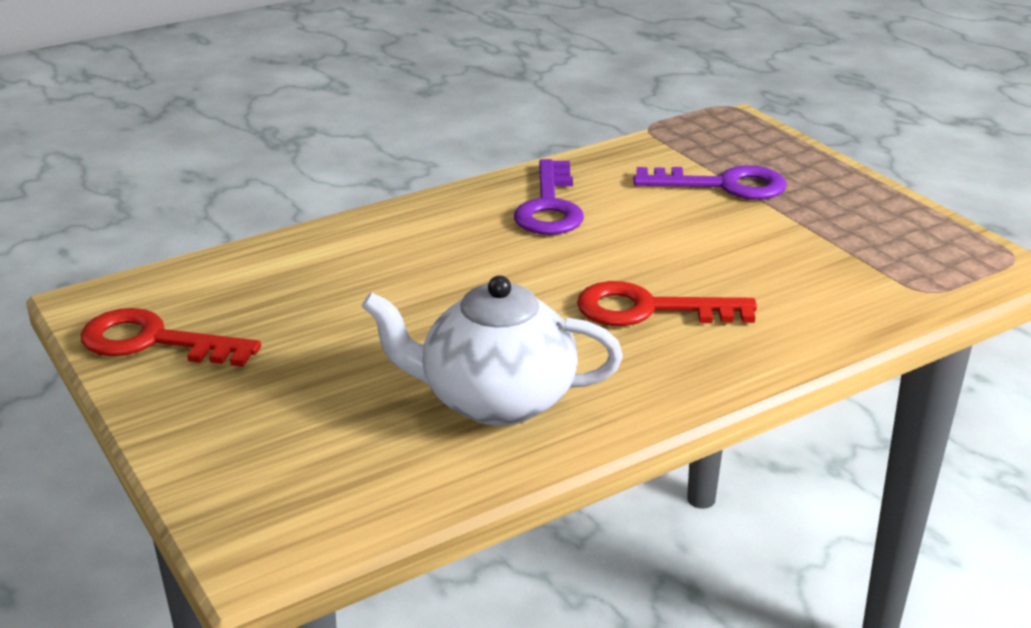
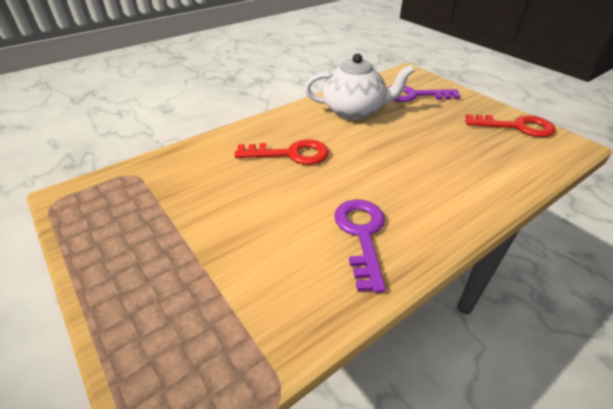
camera: 175 degrees right, 10 degrees up
(724, 185) = (221, 273): purple key -> purple key (413, 95)

